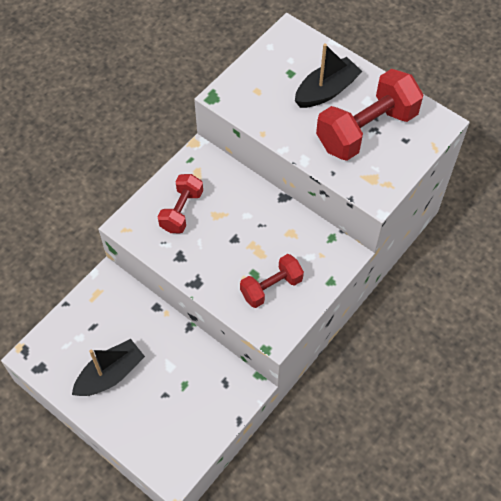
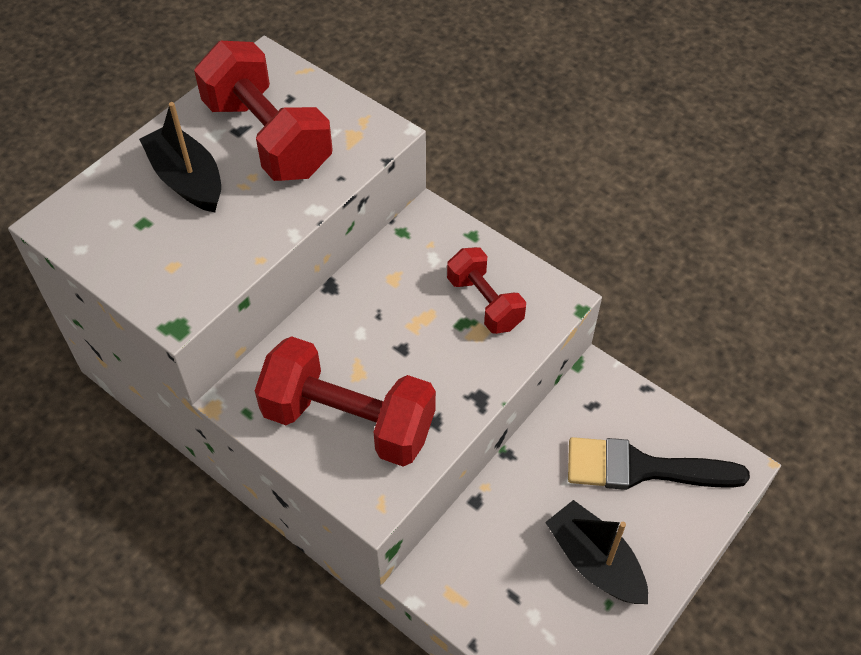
camera: 90 degrees left, 5 degrees down
(174, 410) = (641, 468): none -> black brush
(181, 211) = (348, 421): red dumbbell -> red dumbbell, size x1.73

